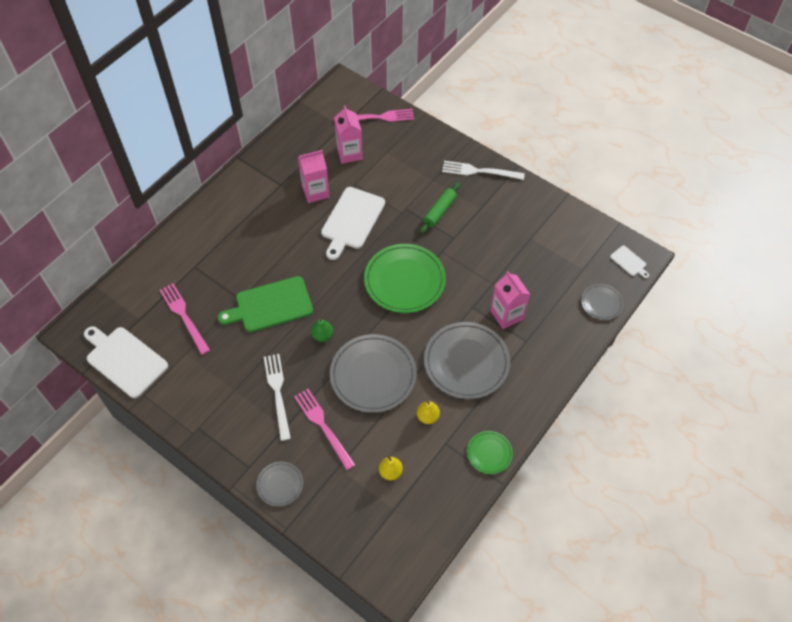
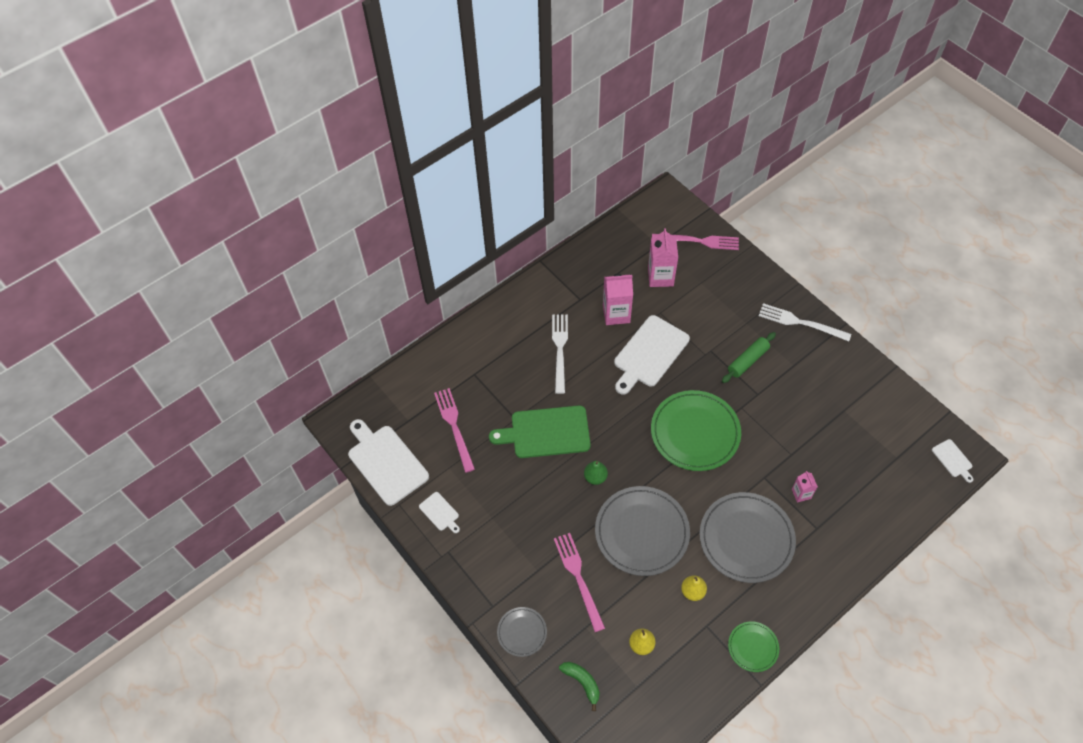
camera: 15 degrees right, 0 degrees up
(184, 395) = (440, 512): none -> white cutting board
(278, 393) = (537, 531): white fork -> white fork (560, 350)
(343, 516) = (582, 682): none -> green banana
(507, 315) = (801, 494): pink carton -> pink carton, size x0.55
(601, 303) = (911, 501): grey plate -> none

